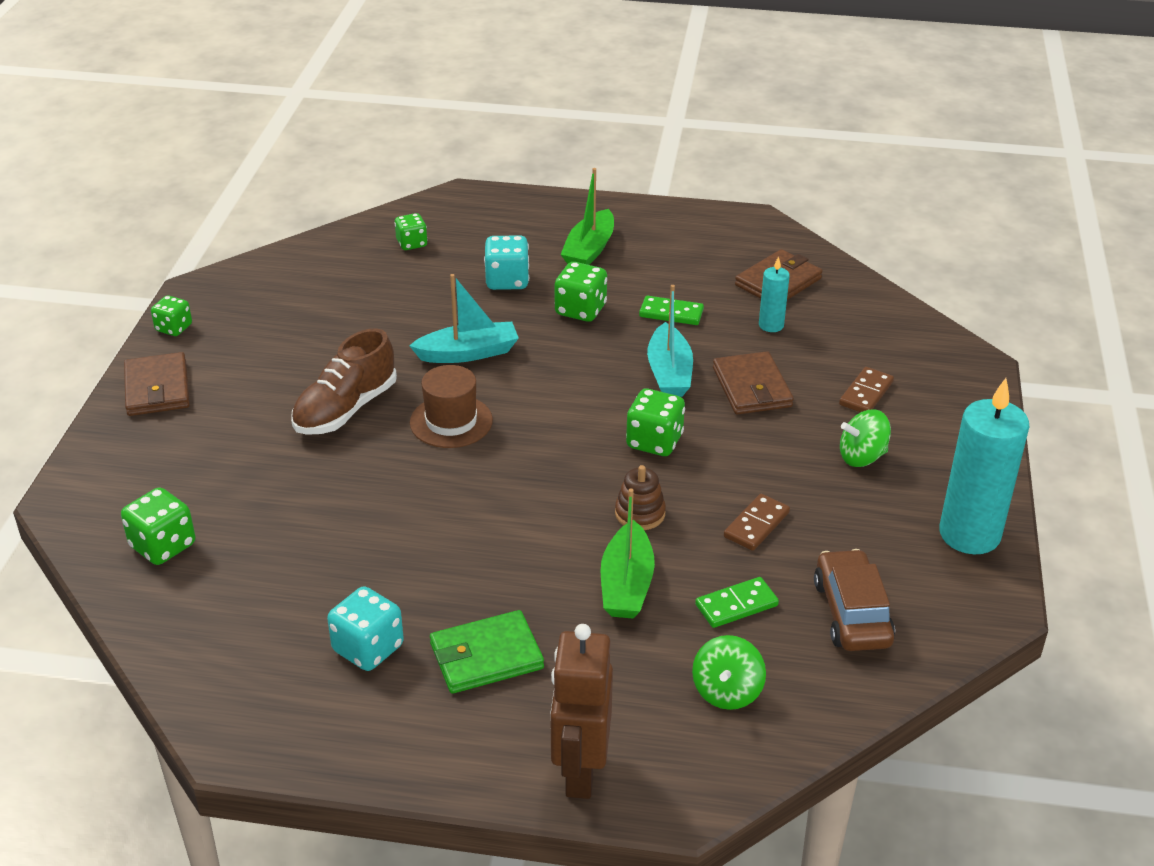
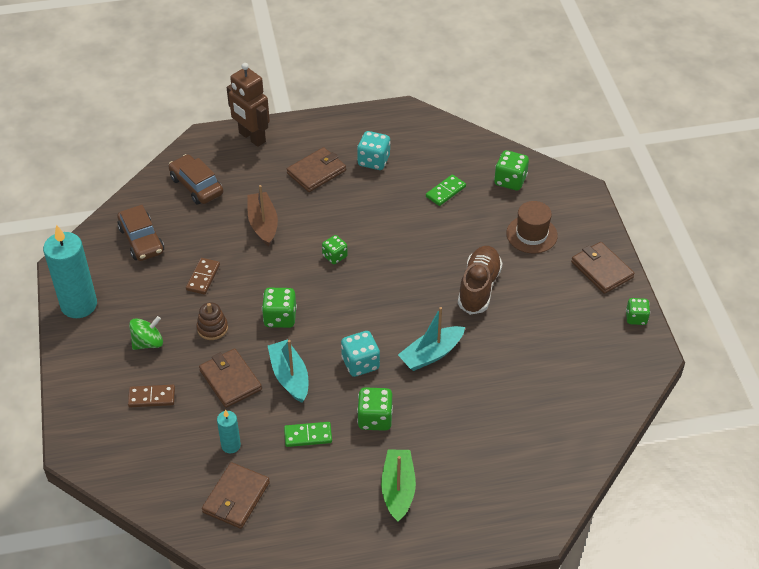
camera: 160 degrees right, 10 degrees up
(412, 243) = (539, 453): green dice -> green dice (335, 256)
(451, 421) = (410, 297): brown hat -> brown hat (531, 234)
(486, 656) = (316, 172): green wallet -> brown wallet
(507, 281) = (443, 433): turquoise dice -> turquoise dice (360, 363)
(580, 772) = (252, 137): brown robot -> brown robot turned 150 degrees clockwise
(626, 584) = (263, 224): green boat -> brown boat
(640, 513) = (271, 266): brown stacking toy -> brown stacking toy (212, 328)
(727, 691) = (196, 186): green spinning top -> brown car
(736, 605) = (202, 228): green domino -> green domino (445, 191)
(866, 393) = (152, 397): brown domino -> brown domino turned 75 degrees clockwise

